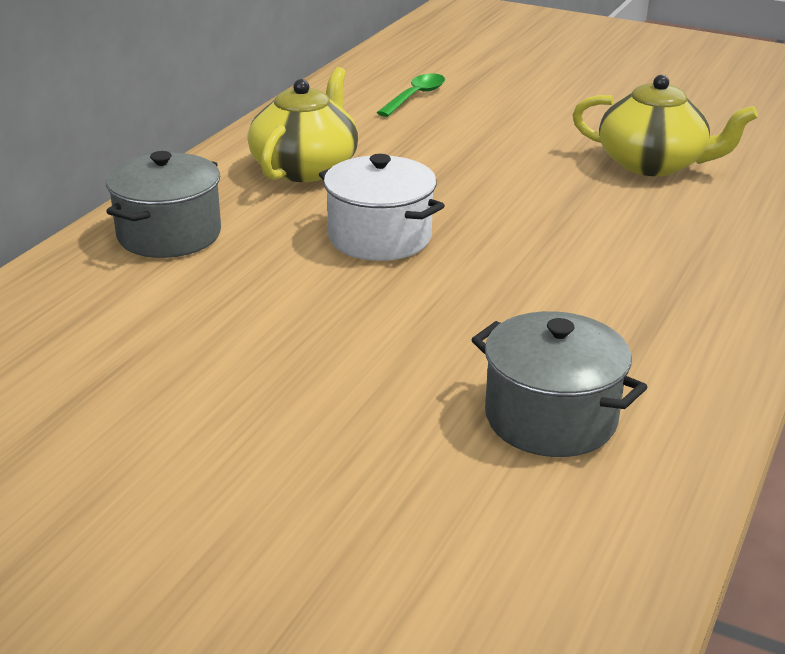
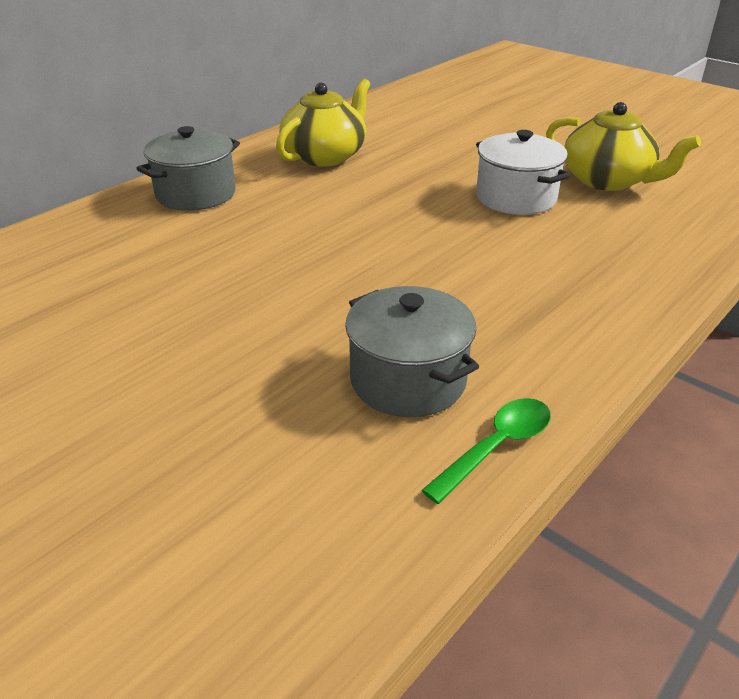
camera: 15 degrees right, 5 degrees up
(379, 237) = (351, 214): white pot -> white pot (516, 198)
(415, 96) = (439, 112): green spoon -> green spoon (496, 447)

